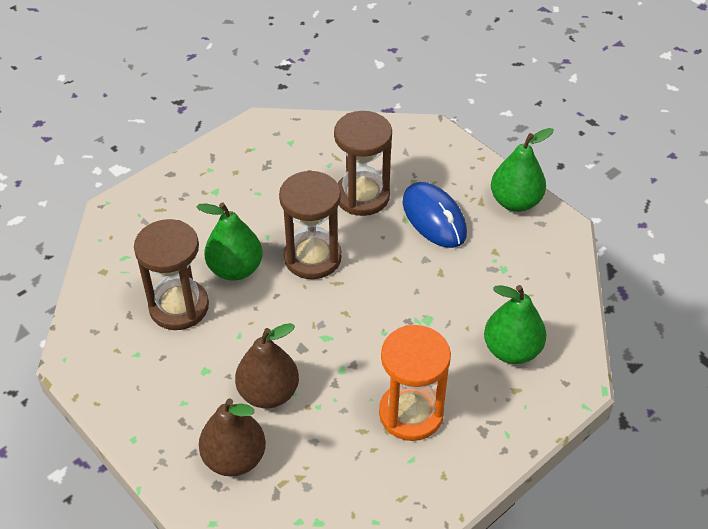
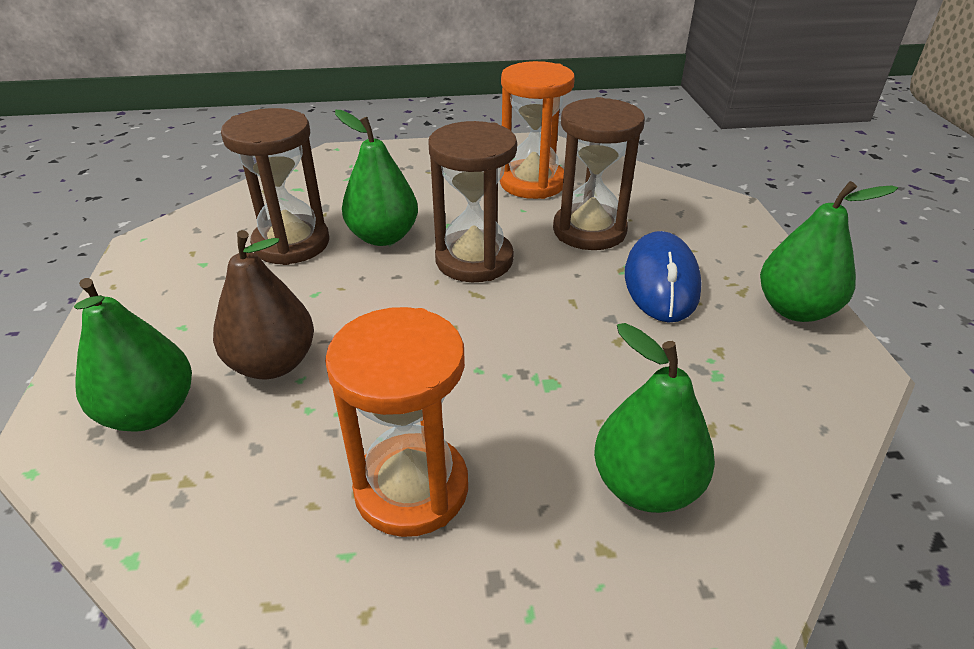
camera: 35 degrees right, 10 degrees down
(234, 458) = (150, 412): brown pear -> green pear
(290, 169) = (532, 183): none -> orange hourglass

